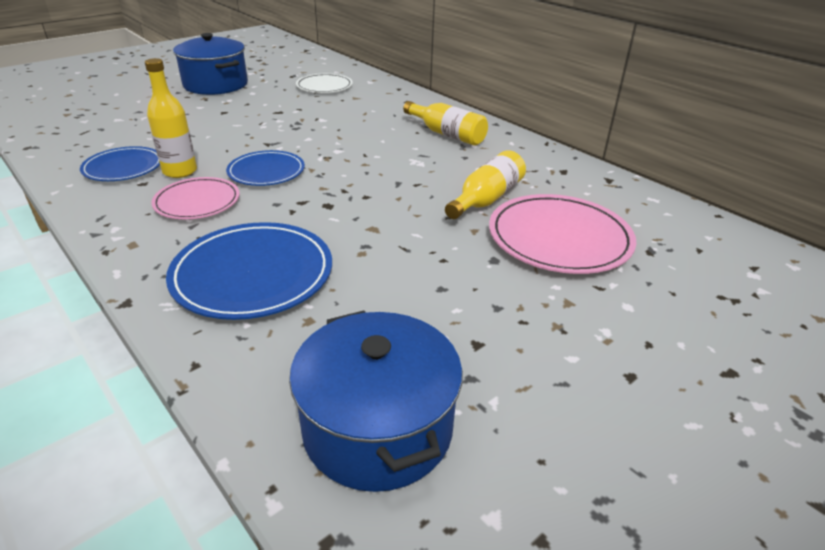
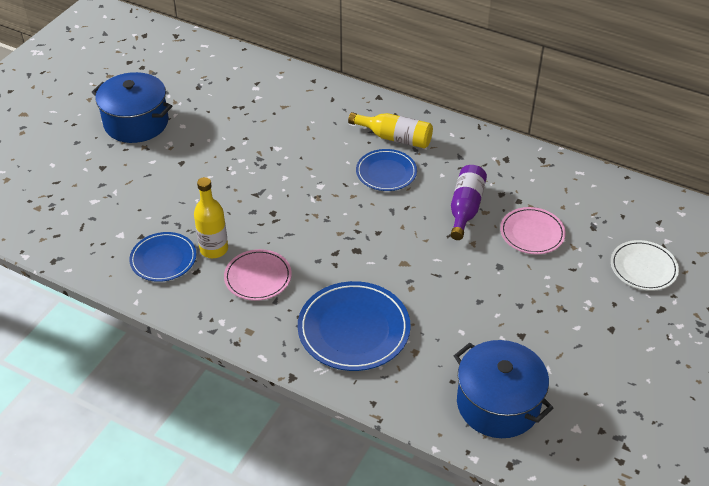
camera: 20 degrees left, 10 degrees up
(266, 172) = (283, 228): blue plate -> blue plate (386, 172)
(324, 86) = (242, 96): white plate -> white plate (643, 267)
(486, 199) = (465, 208): yellow bottle -> purple bottle
(559, 238) = (532, 233): pink plate -> pink plate, size x0.63

